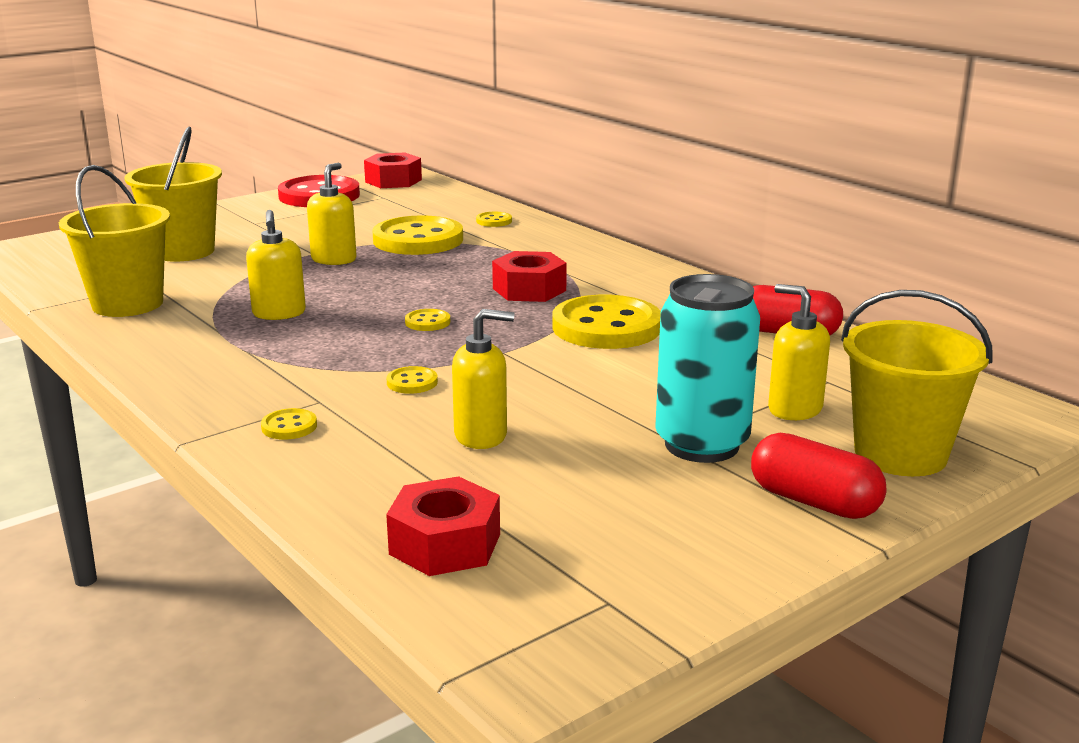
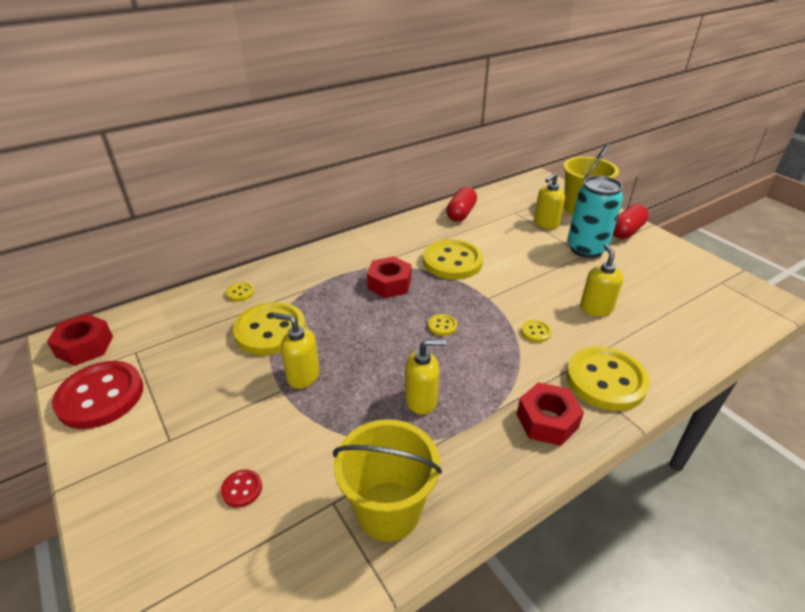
camera: 85 degrees left, 15 degrees up
(183, 251) = (242, 489): yellow bucket -> red button
(289, 426) = (605, 380): yellow button -> yellow button, size x2.39
(445, 544) = (703, 321): red nut -> red nut (547, 421)

